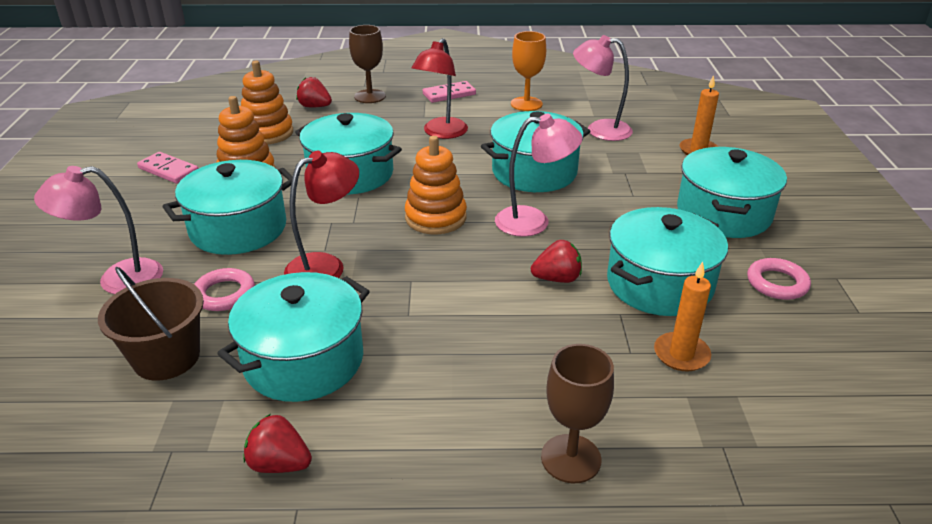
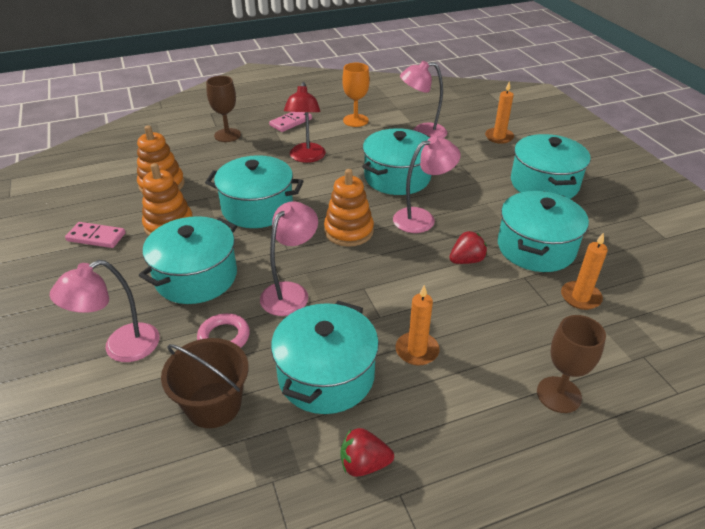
camera: 20 degrees left, 5 degrees up
(315, 106) = (187, 153): red strawberry -> none
(326, 266) = (290, 292): red lamp -> pink lamp
(426, 361) = (417, 350): none -> orange candle
(777, 283) = (607, 229): pink ring -> none

